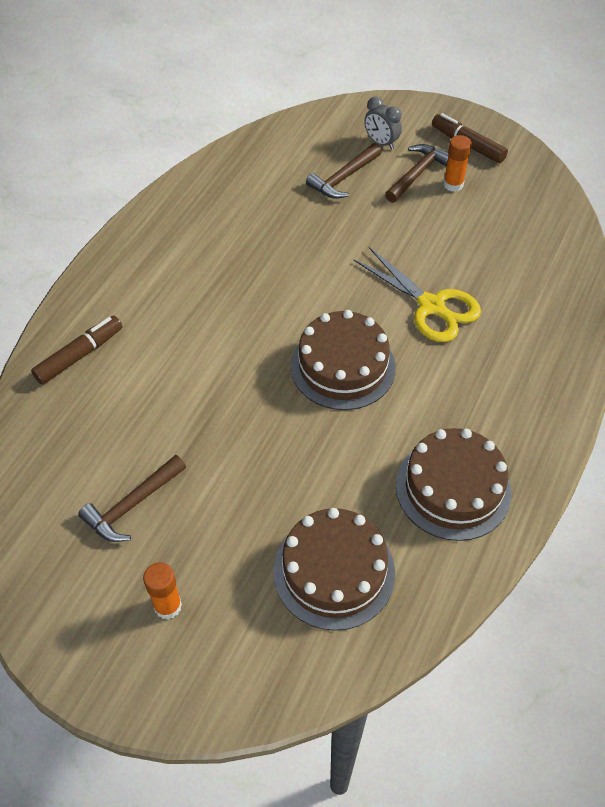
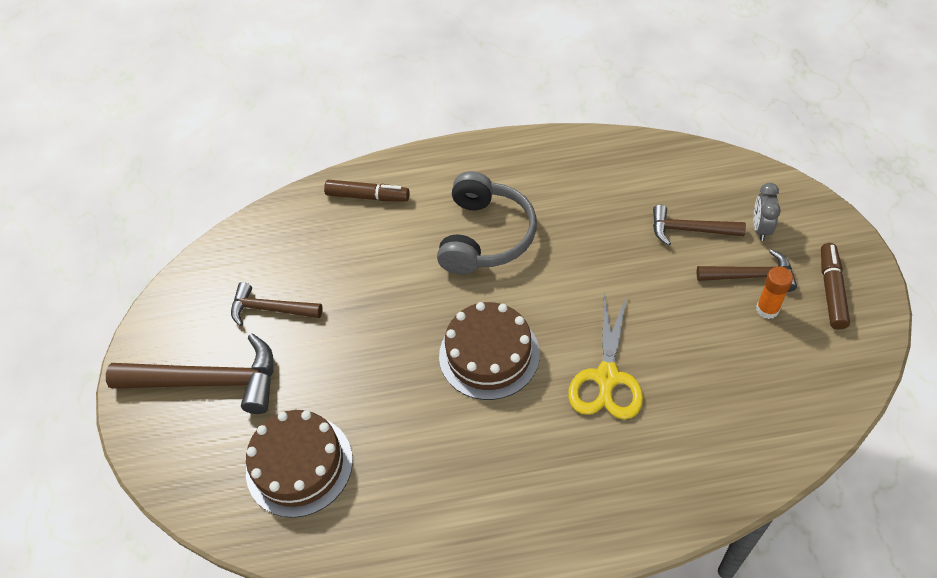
camera: 60 degrees right, 0 degrees up
(167, 606) = (208, 381): orange glue stick -> brown hammer
(219, 298) = (485, 236): none -> grey headphones
(453, 488) = (431, 503): brown cake -> none

